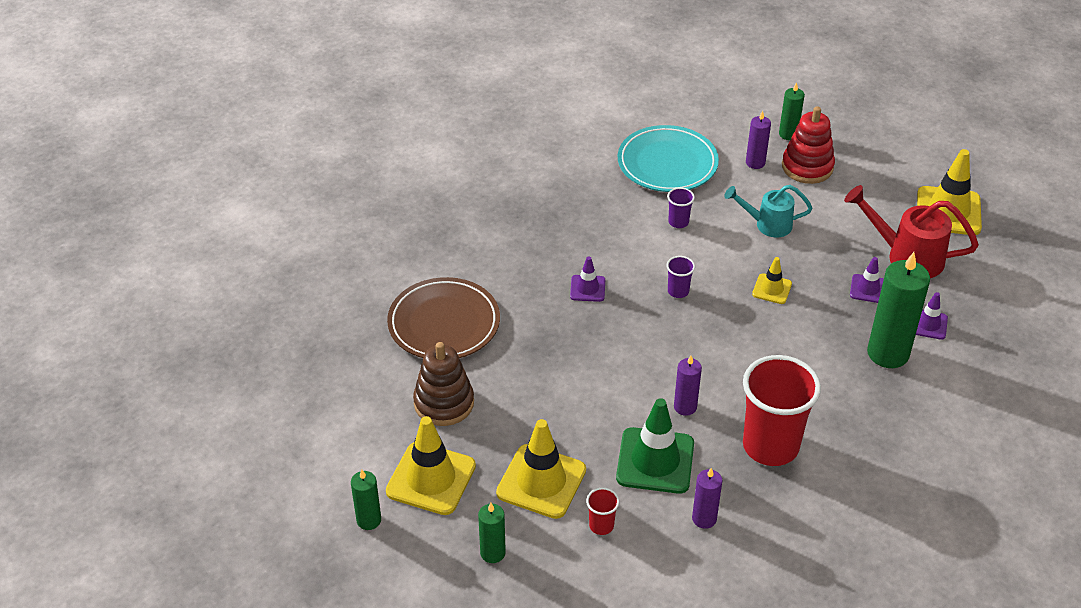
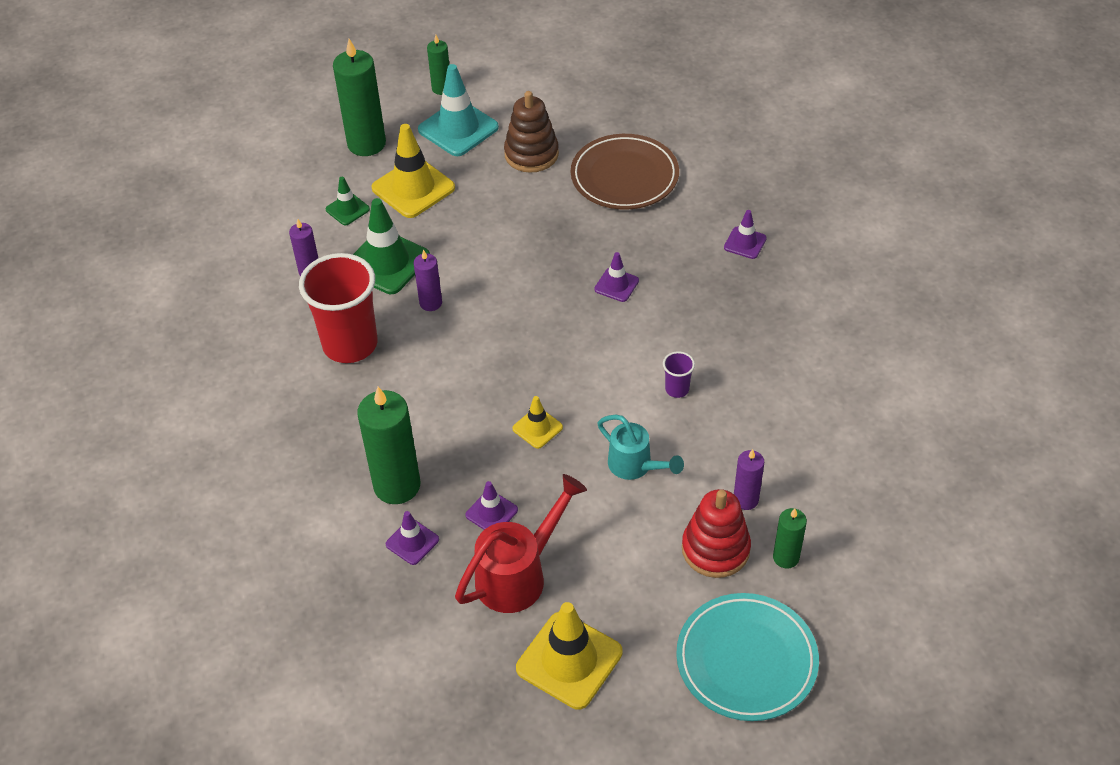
camera: 115 degrees right, 5 degrees up
(431, 479) = (458, 128): yellow traffic cone -> turquoise traffic cone
(491, 224) = (745, 243): none -> purple traffic cone
(492, 553) = (366, 144): green candle -> green candle, size x1.88
(601, 525) = (347, 209): red cup -> green traffic cone
(667, 163) = (779, 415): turquoise plate -> turquoise plate (746, 660)
(678, 291) = (575, 351): purple cup -> none
(767, 224) = (635, 466): turquoise watering can -> turquoise watering can turned 105 degrees clockwise

